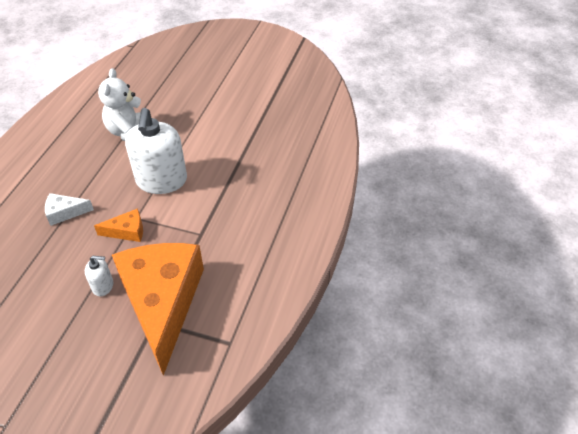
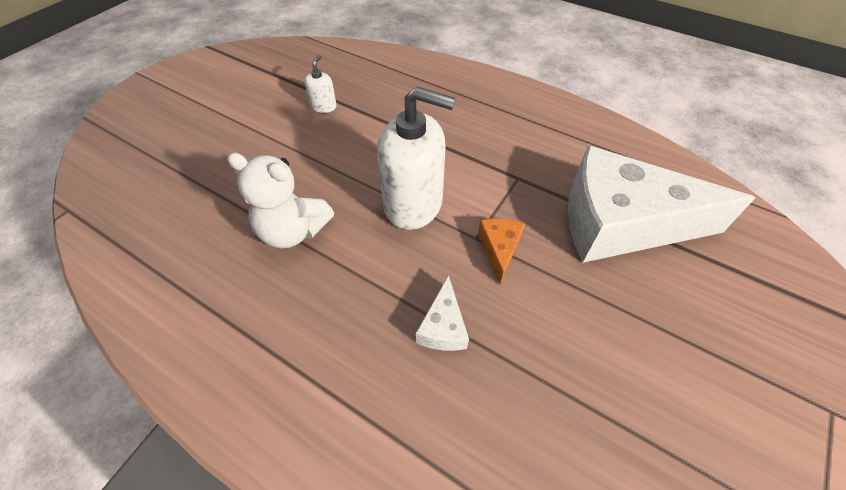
camera: 75 degrees left, 5 degrees up
(103, 286) = (593, 282): white soap dispenser -> white soap dispenser (323, 106)
(162, 302) = (621, 223): orange cheese -> white cheese

